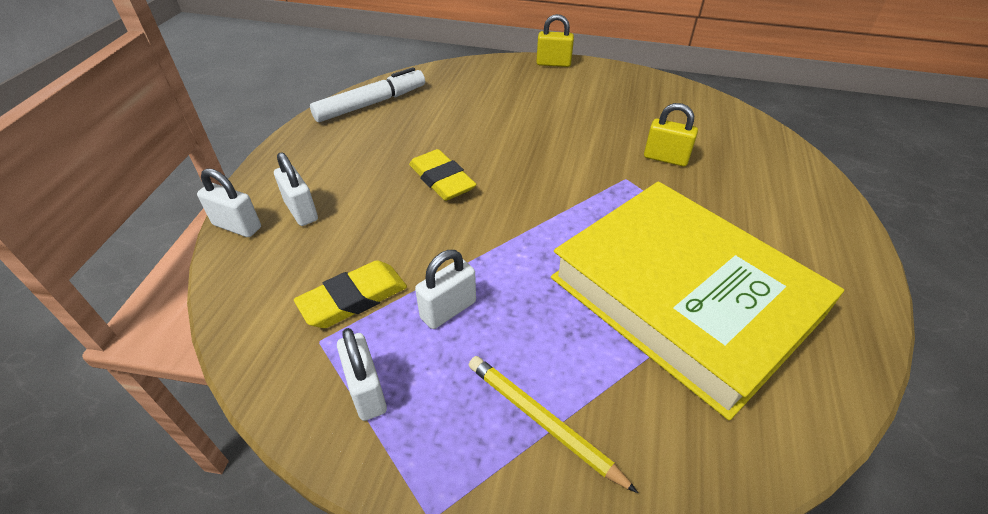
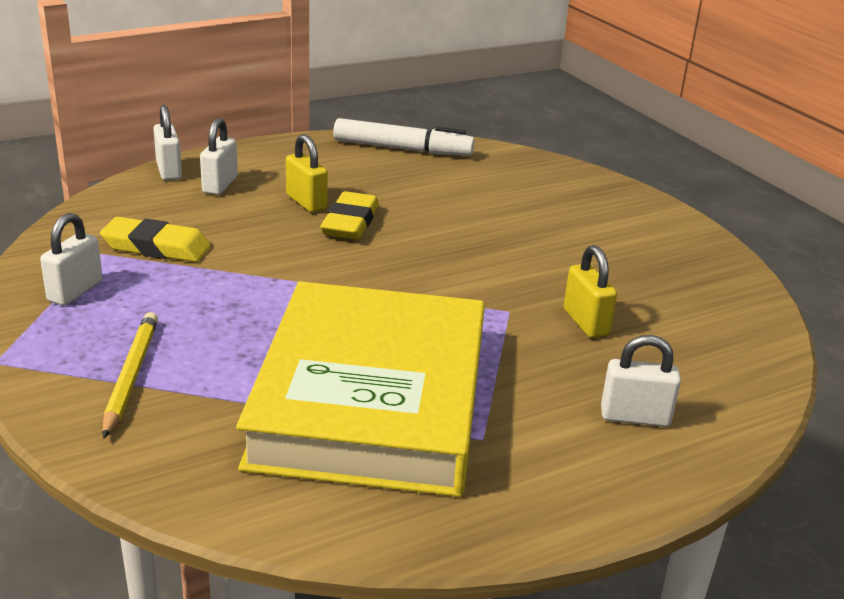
camera: 45 degrees right, 15 degrees down
(448, 310) = (196, 290): white padlock -> white padlock (635, 417)
(553, 63) = (644, 201): yellow padlock -> yellow padlock (306, 202)

